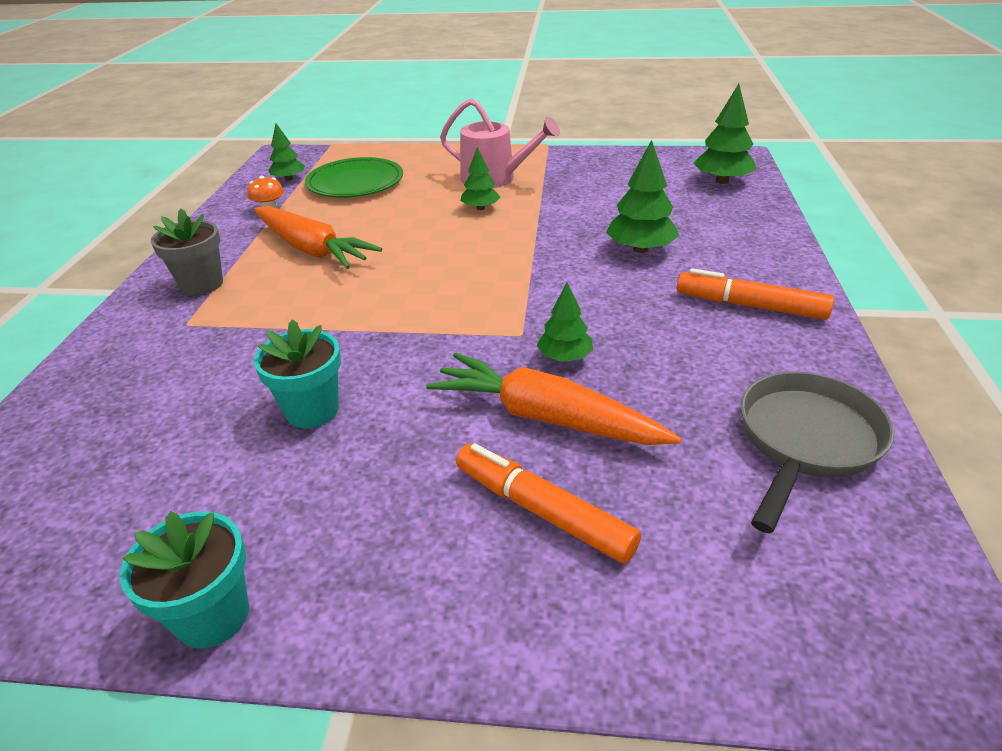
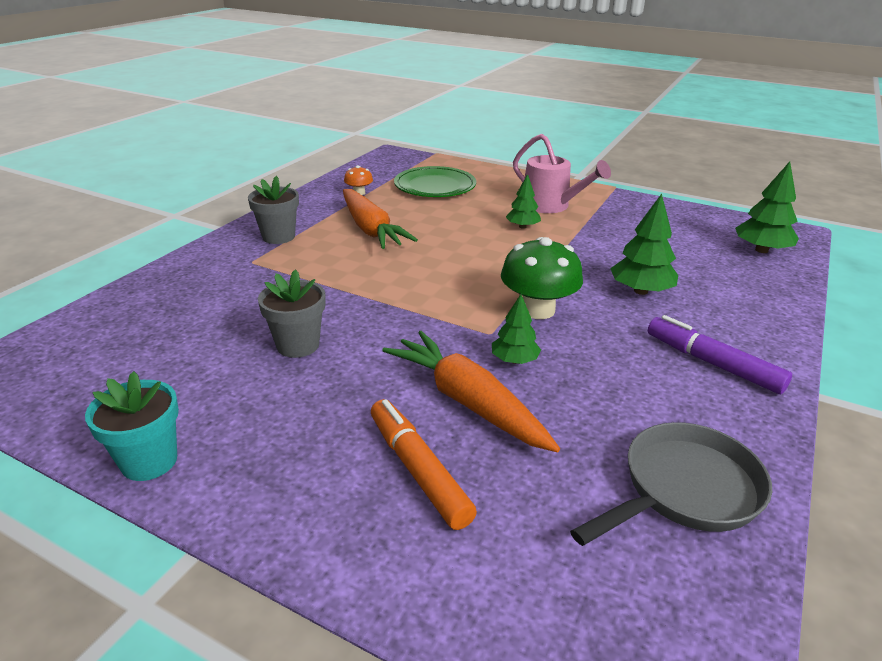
camera: 20 degrees right, 5 degrees down
(289, 179) = (387, 173): green tree -> none
(312, 410) = (298, 345): turquoise flower pot -> grey flower pot
(553, 295) = (537, 310): none -> green mushroom
(750, 306) = (712, 363): orange marker -> purple marker

